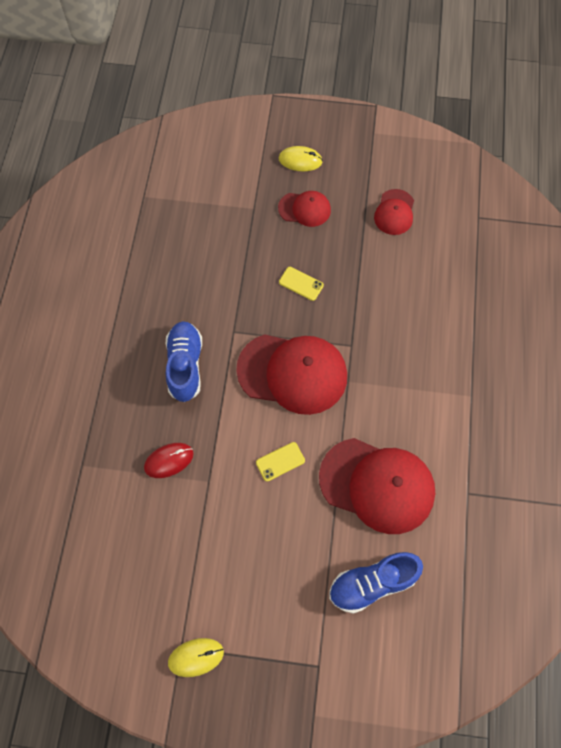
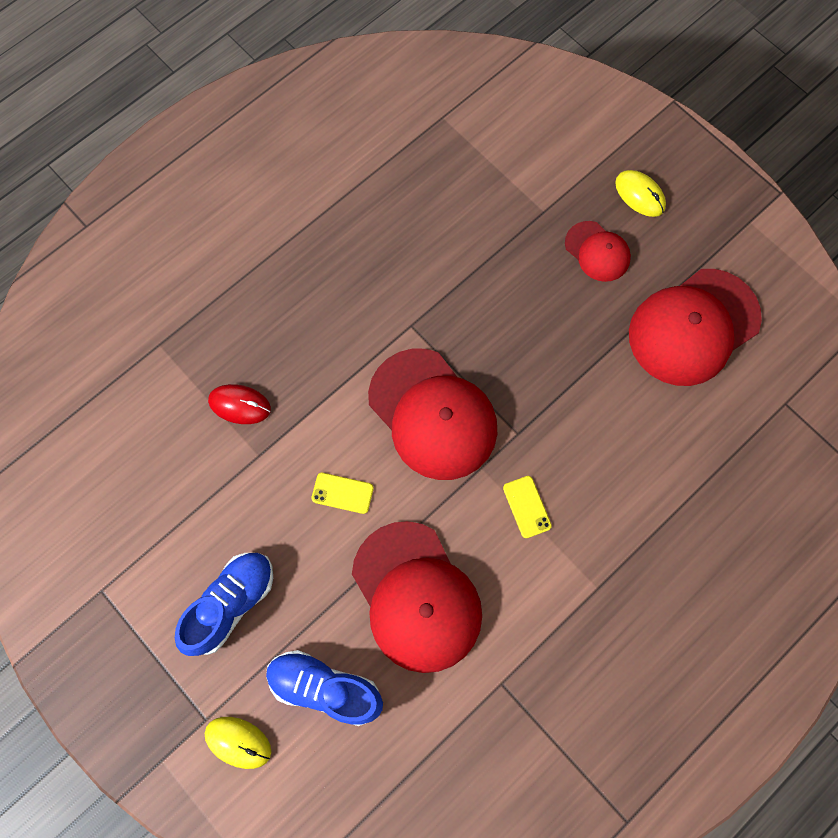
camera: 40 degrees right, 5 degrees up
(185, 365) = (335, 323): blue shoe -> blue shoe (231, 604)
(196, 657) = (106, 611): yellow mouse -> yellow mouse (238, 742)
(301, 283) = (523, 328): yellow phone -> yellow phone (527, 507)
(394, 212) = (693, 327): red cap -> red cap, size x1.93

